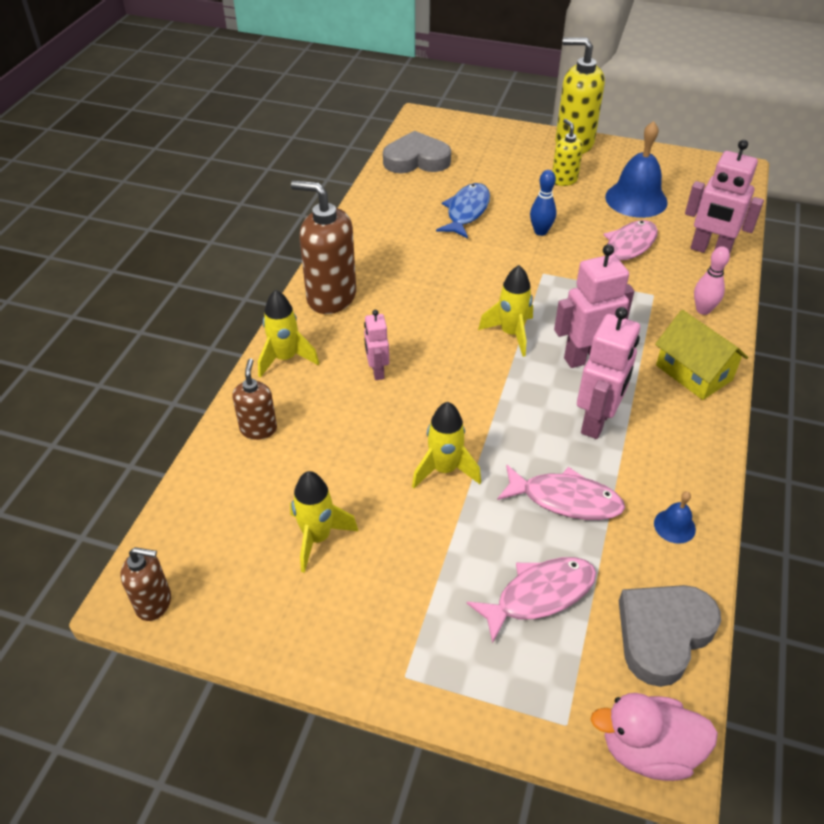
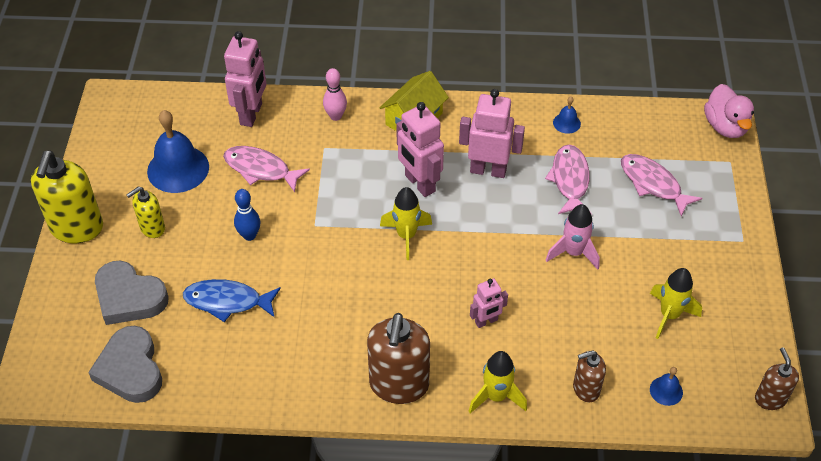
camera: 105 degrees left, 5 degrees up
(220, 499) = (666, 391): none -> blue bell
(444, 470) = (573, 253): yellow rocket -> pink rocket
(663, 634) = (650, 124): grey heart -> grey heart (129, 297)

